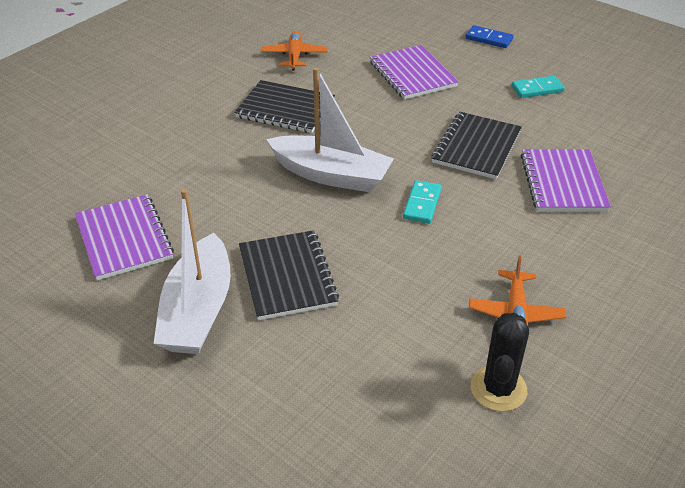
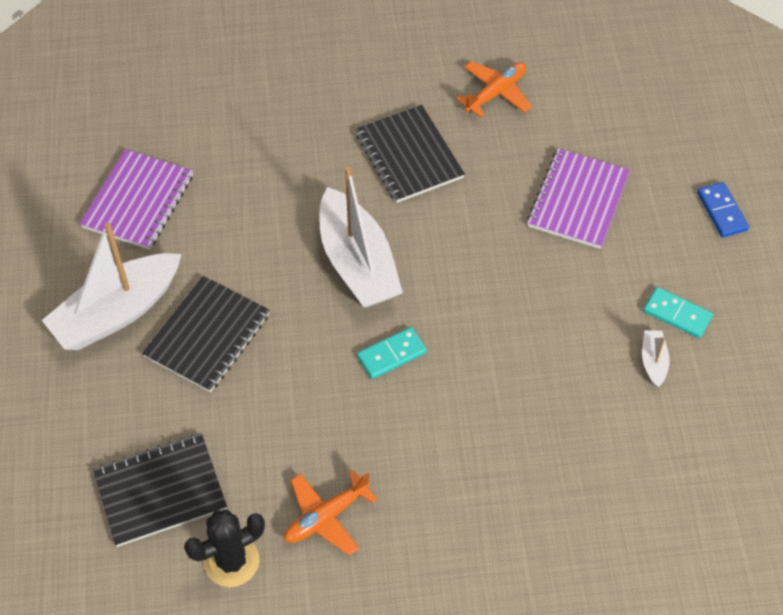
camera: 45 degrees right, 15 degrees up
(476, 147) = (519, 334): black notebook -> black notebook (160, 491)
(559, 114) = (653, 362): none -> white boat
(563, 182) = (543, 436): purple notebook -> none

